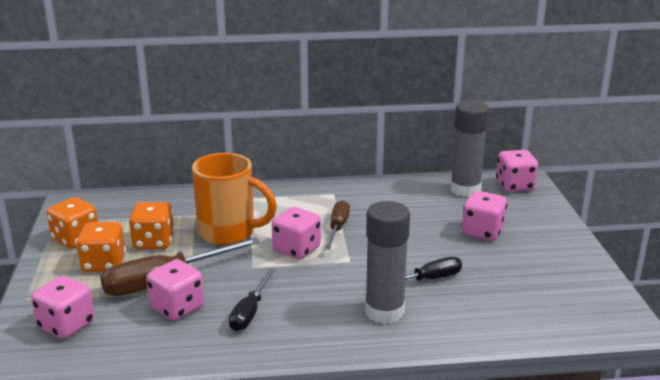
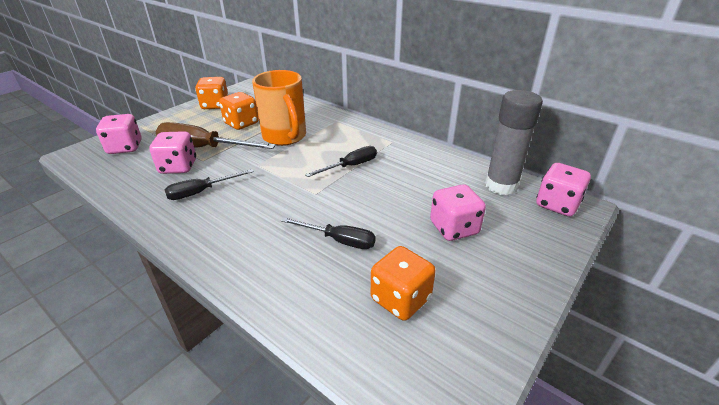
camera: 45 degrees right, 10 degrees up
(104, 264) = (200, 124): orange dice -> orange dice (400, 299)
(296, 249) = (299, 167): pink dice -> none
(337, 228) = (350, 166): brown screwdriver -> black screwdriver
(384, 311) = (266, 245): grey glue stick -> none

